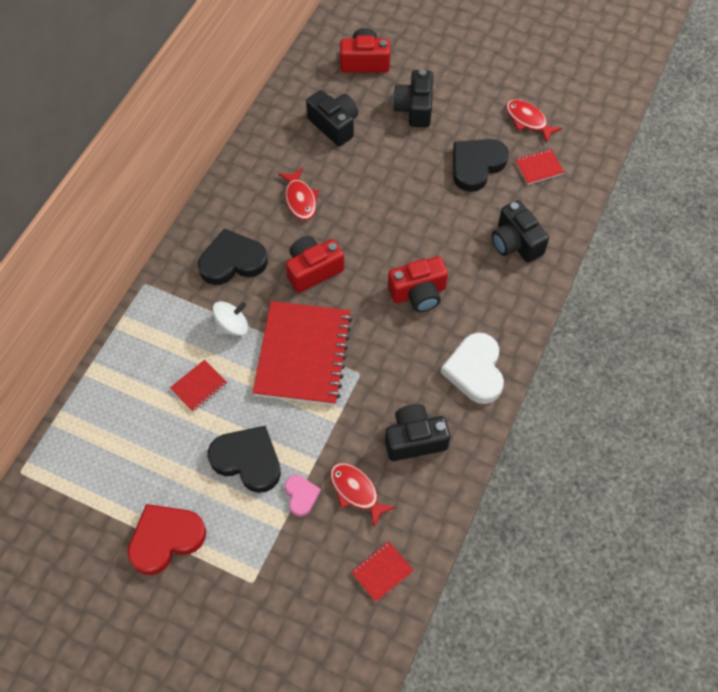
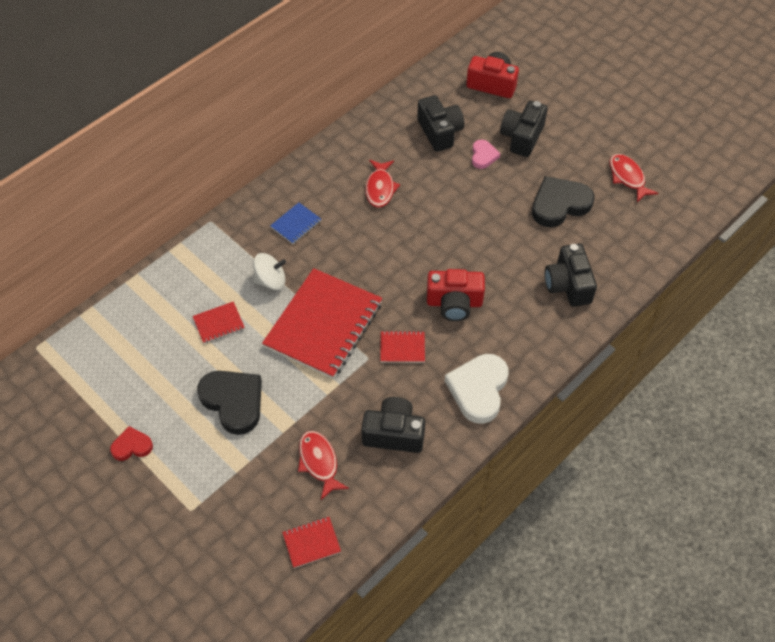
camera: 20 degrees right, 5 degrees down
(165, 539) = (132, 446): red heart -> red heart, size x0.54
(232, 261) = (296, 224): black heart -> blue notebook
(301, 496) = (267, 449): pink heart -> pink heart (483, 156)
(313, 270) = (365, 253): red camera -> none
(538, 168) = (620, 223): red notebook -> red notebook (402, 348)

